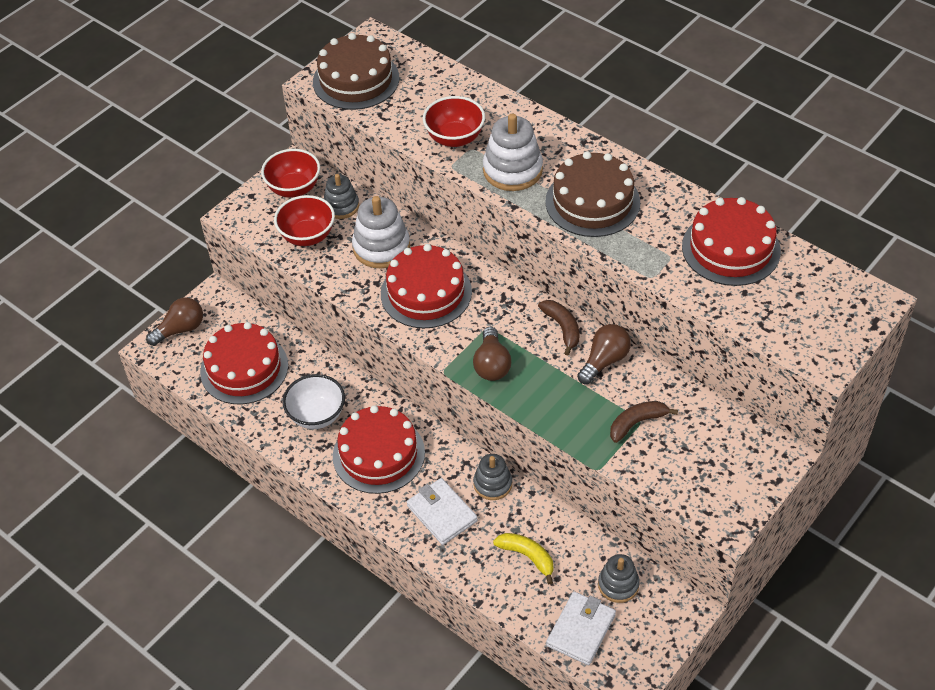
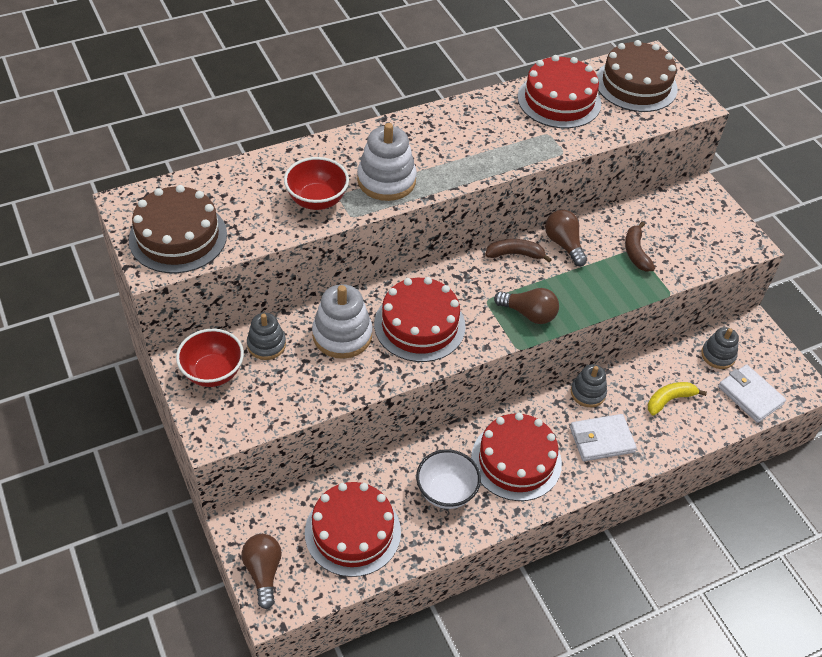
camera: 70 degrees left, 0 degrees up
(307, 236) = (287, 385): red bowl -> none
(592, 202) = (458, 150): brown cake -> brown cake (636, 85)

